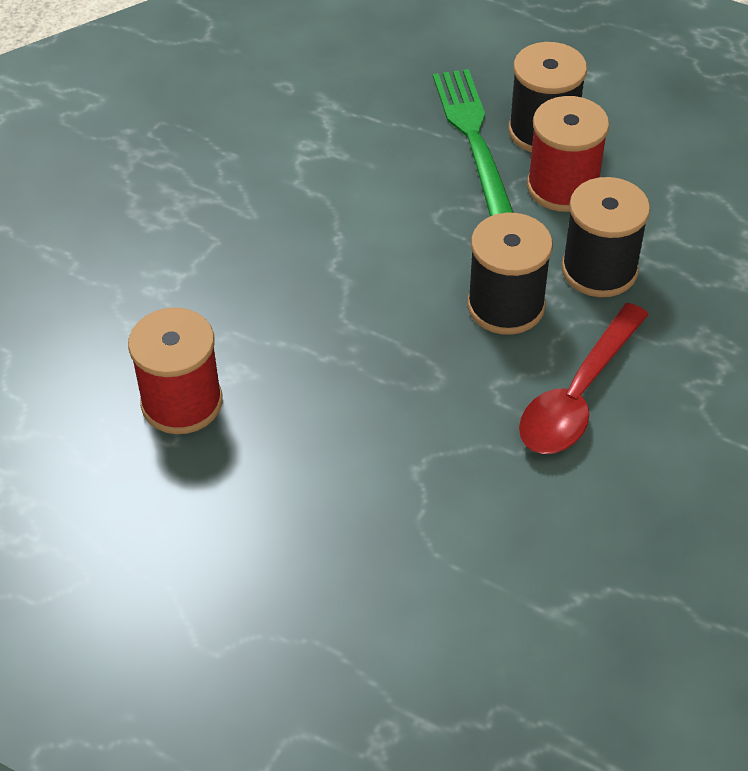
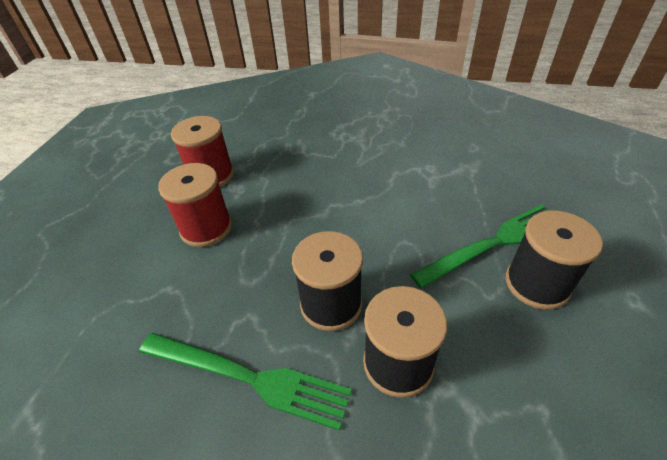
camera: 75 degrees right, 5 degrees down
(563, 187) = (481, 312): red spool -> red spool (206, 228)
(578, 395) = (248, 378): red spoon -> green fork

